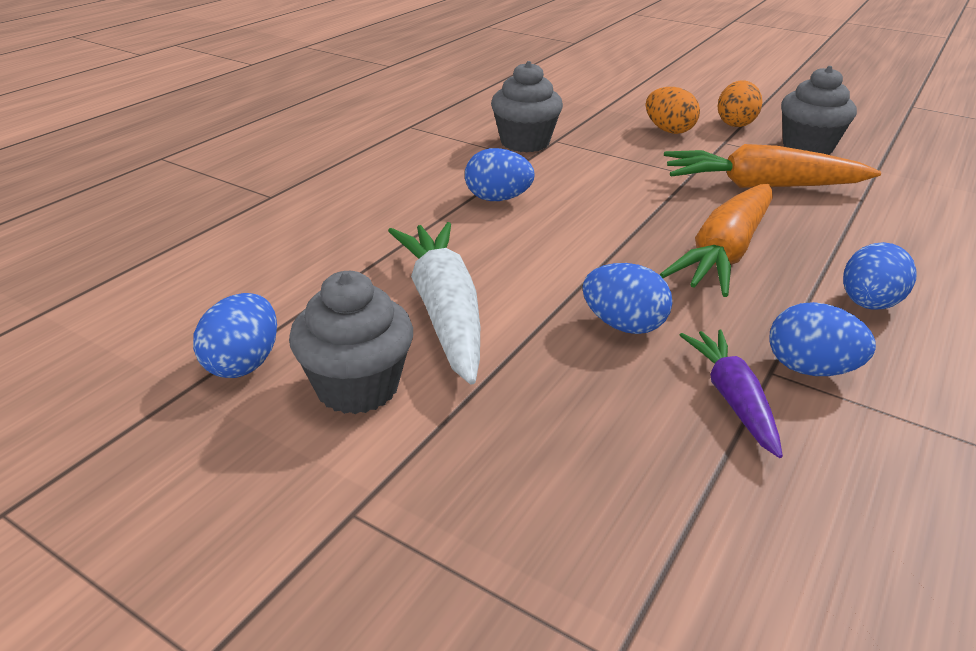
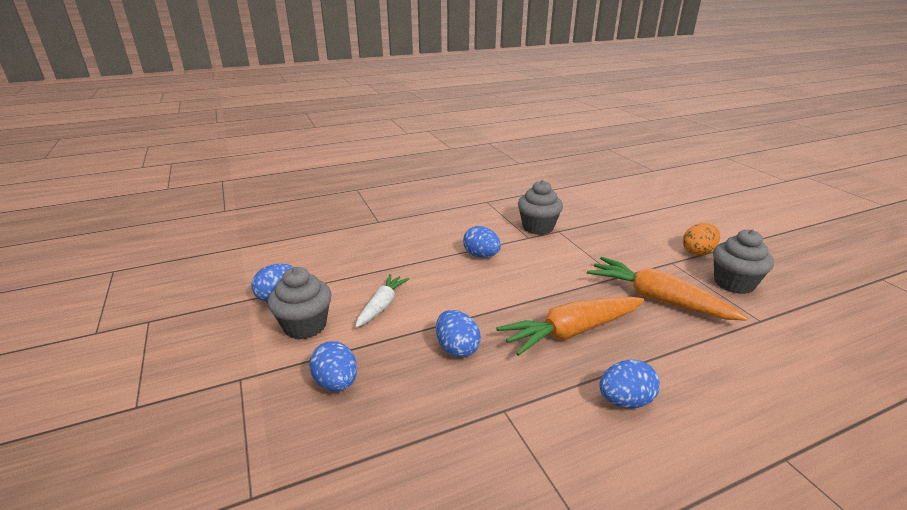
camera: 35 degrees right, 5 degrees down
(444, 311) = (381, 306): white carrot -> white carrot, size x0.59
(668, 130) = (641, 244): orange egg -> none
(732, 399) = (461, 414): purple carrot -> none
(810, 369) = (529, 420): blue egg -> blue egg (336, 383)

